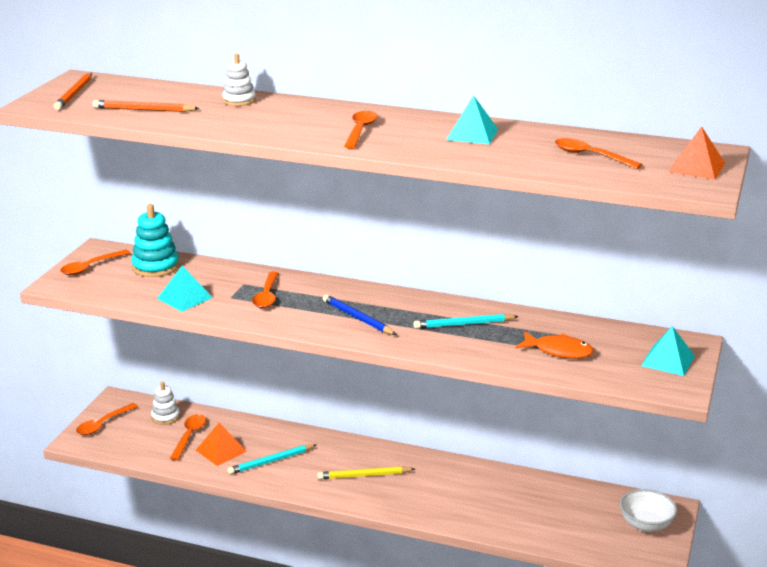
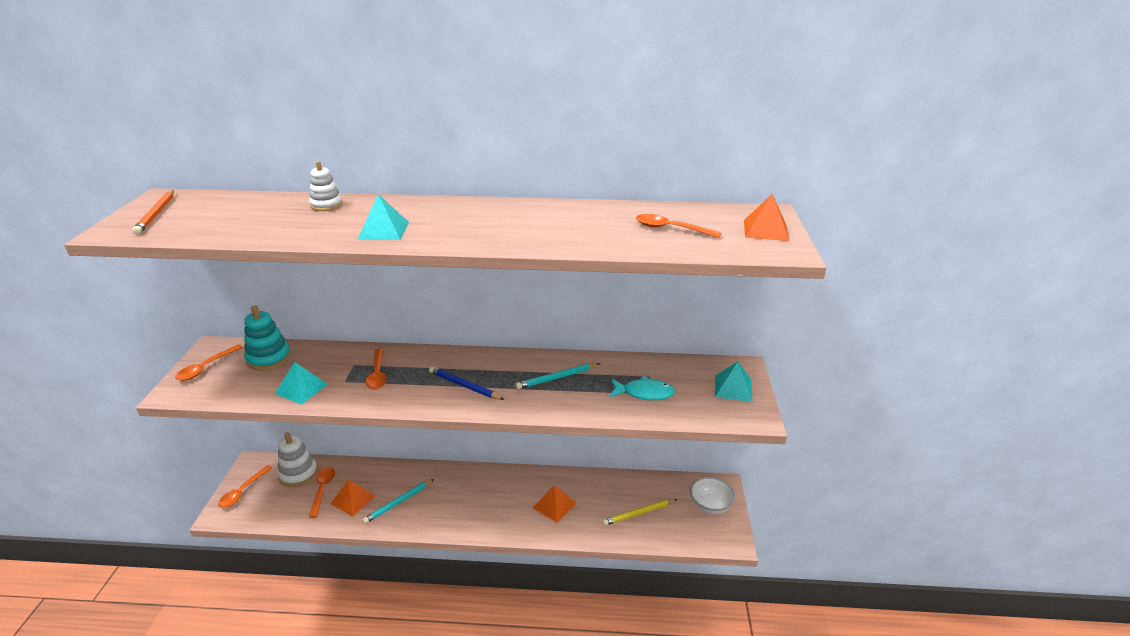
camera: 15 degrees left, 5 degrees up
(143, 110) = (231, 225): orange pencil -> none
(165, 417) = (298, 474): white stacking toy -> white stacking toy, size x1.55
(360, 130) = (452, 225): orange spoon -> none
(364, 475) = (479, 502): yellow pencil -> yellow pencil (638, 513)
(451, 493) = (554, 505): none -> orange pyramid
(472, 134) = (556, 218): turquoise pyramid -> turquoise pyramid (383, 230)
(559, 351) = (644, 393): orange fish -> turquoise fish

